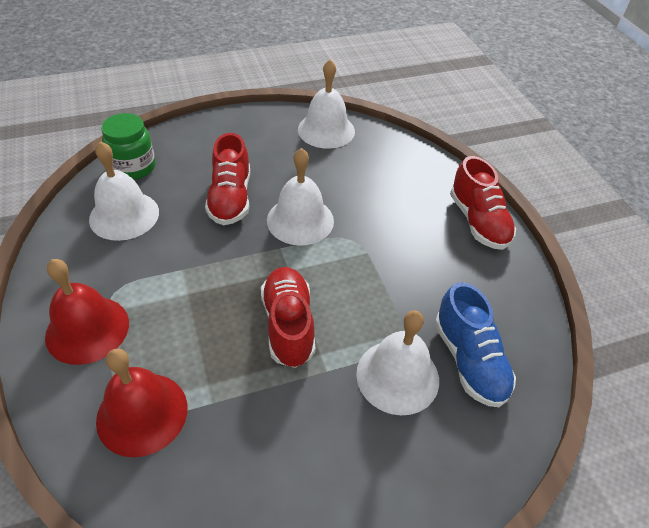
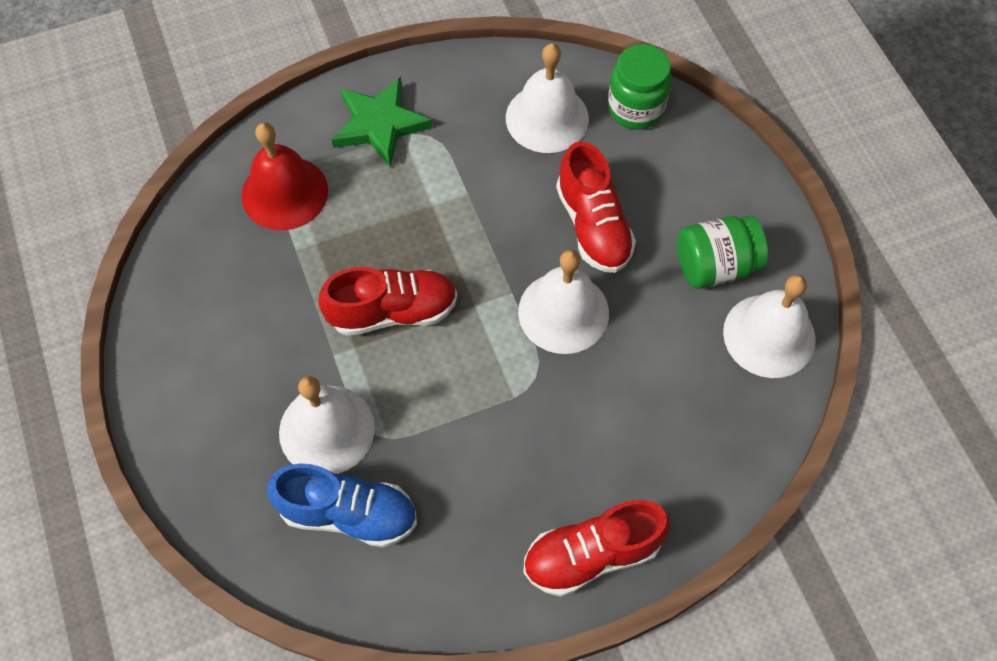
camera: 90 degrees right, 15 degrees up
(87, 329) = (380, 124): red bell -> green star
(230, 198) = (593, 226): red shoe -> red shoe turned 105 degrees counterclockwise
(274, 145) = (715, 266): none -> green jar
(469, 360) = (349, 513): blue shoe -> blue shoe turned 150 degrees counterclockwise

